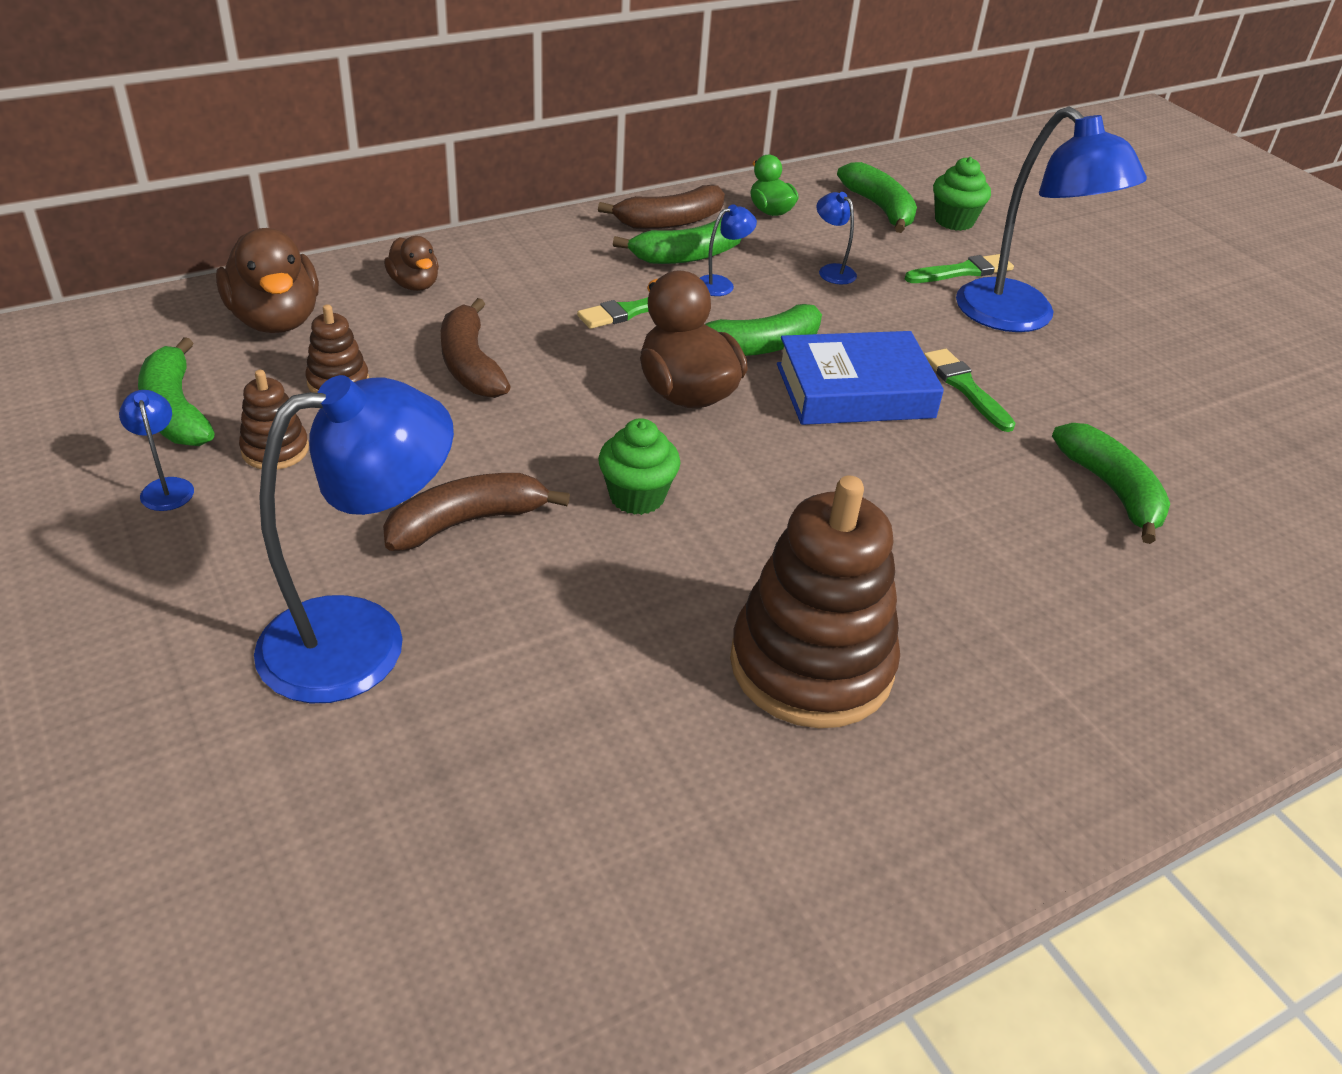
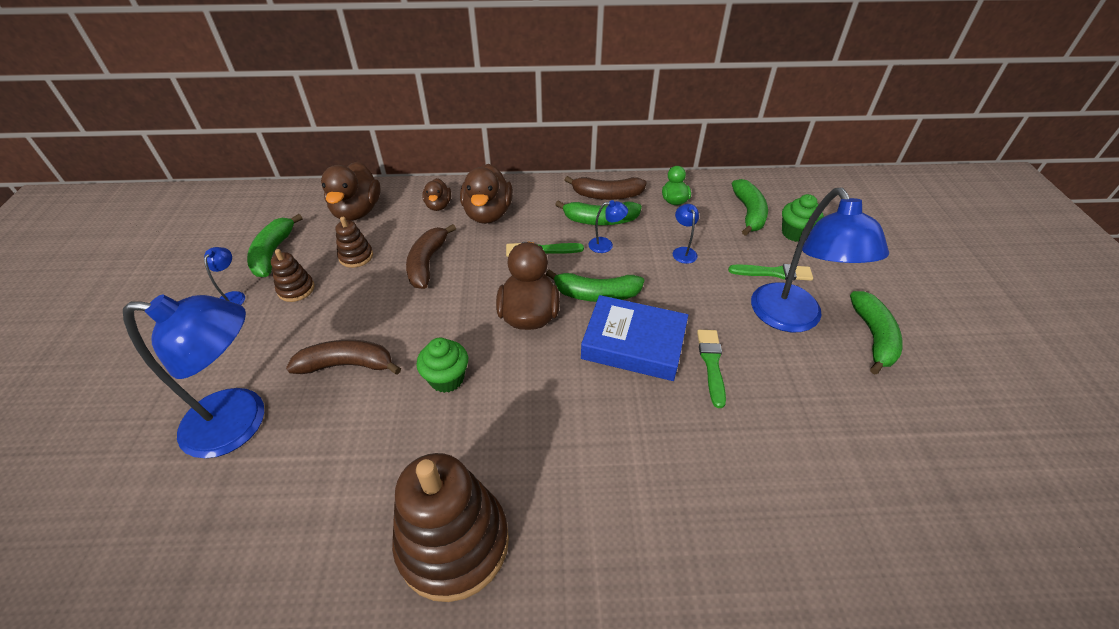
camera: 30 degrees right, 5 degrees up
(508, 280) = (488, 214): none -> brown duck
(1112, 490) = (763, 483): green banana -> green banana (873, 337)

